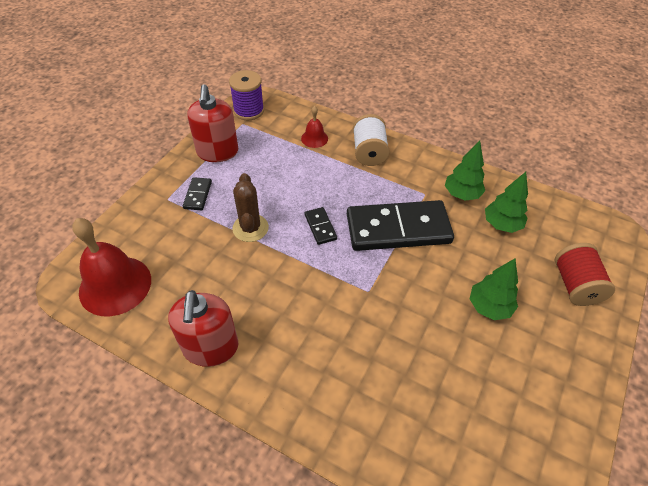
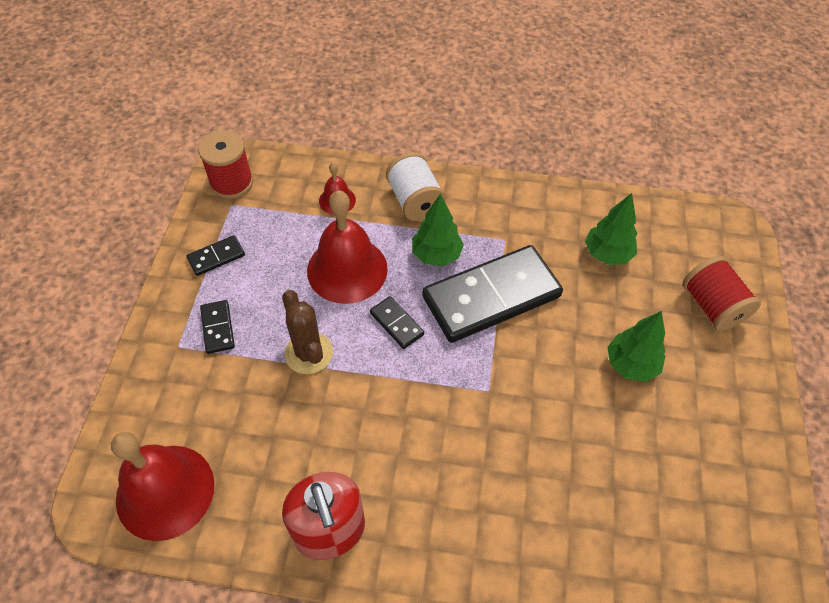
camera: 20 degrees left, 5 degrees up
(217, 152) = (216, 257): red soap dispenser -> black domino
(249, 111) = (231, 183): purple spool -> red spool
(301, 183) = (347, 269): none -> red bell
(461, 194) = (548, 227): green tree -> green tree (436, 255)

